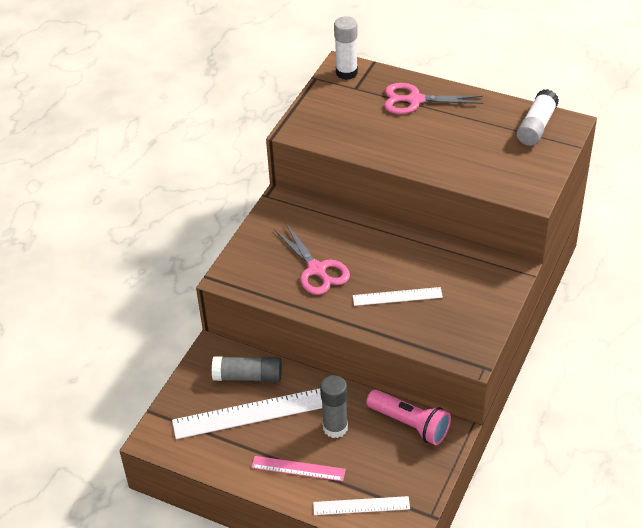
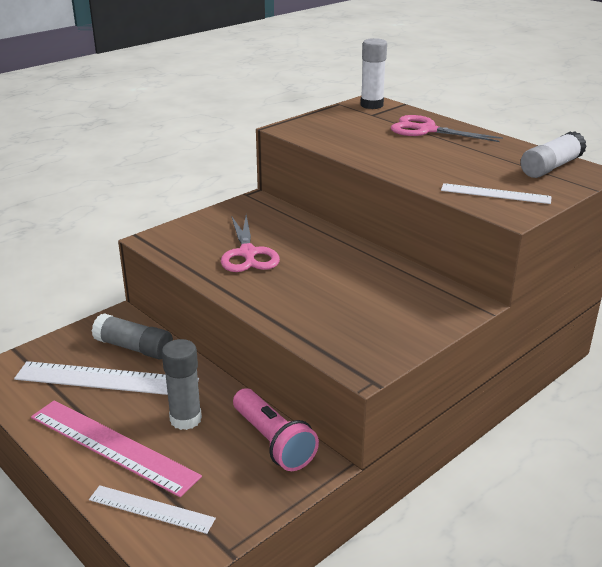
camera: 20 degrees right, 15 degrees down
(298, 468) = (112, 446): pink ruler -> pink ruler, size x1.70
(397, 296) = (316, 293): white ruler -> white ruler (495, 194)

